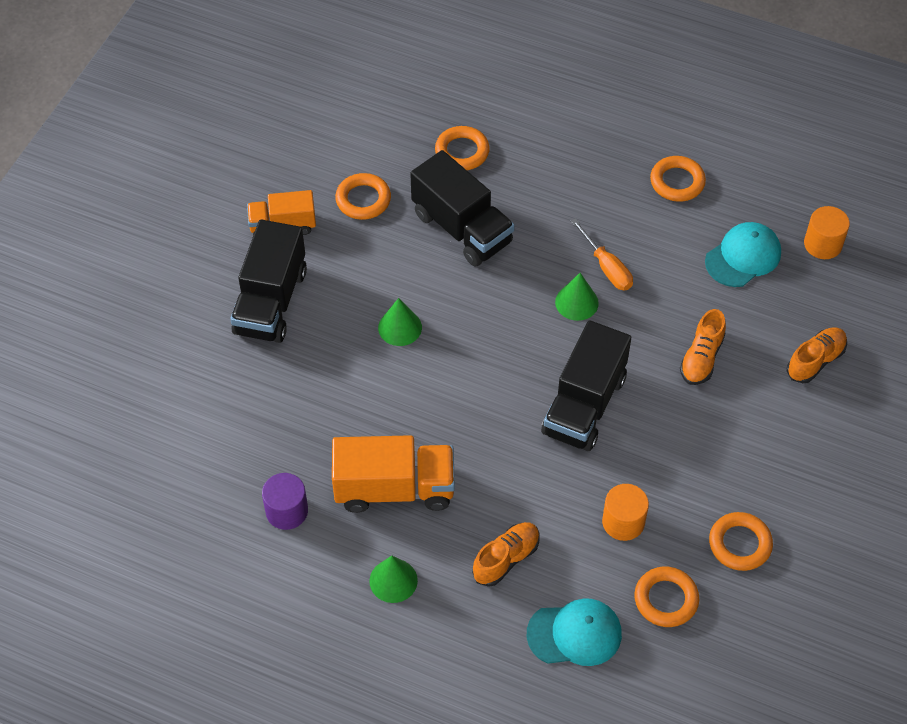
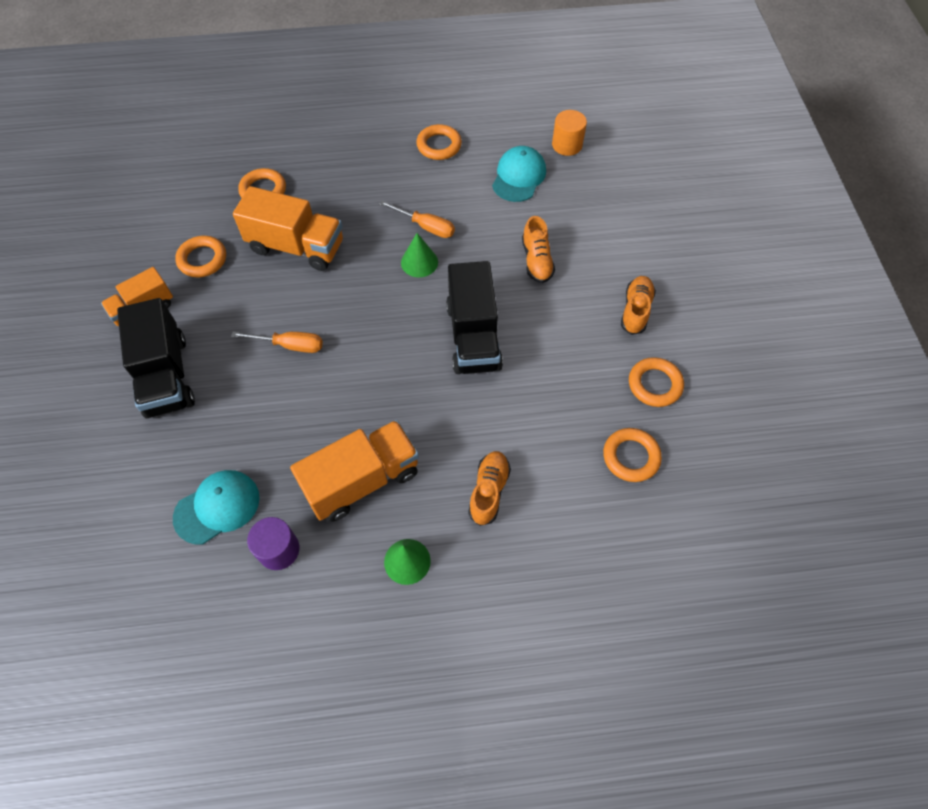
camera: 30 degrees left, 5 degrees up
(400, 327) = (290, 345): green cone -> orange screwdriver
(462, 228) = (296, 247): black truck -> orange truck
(574, 634) = (581, 524): turquoise cap -> turquoise cap (217, 507)
(623, 522) = (560, 412): orange cylinder -> none
(815, 361) = (616, 226): orange shoe -> orange shoe (635, 310)

